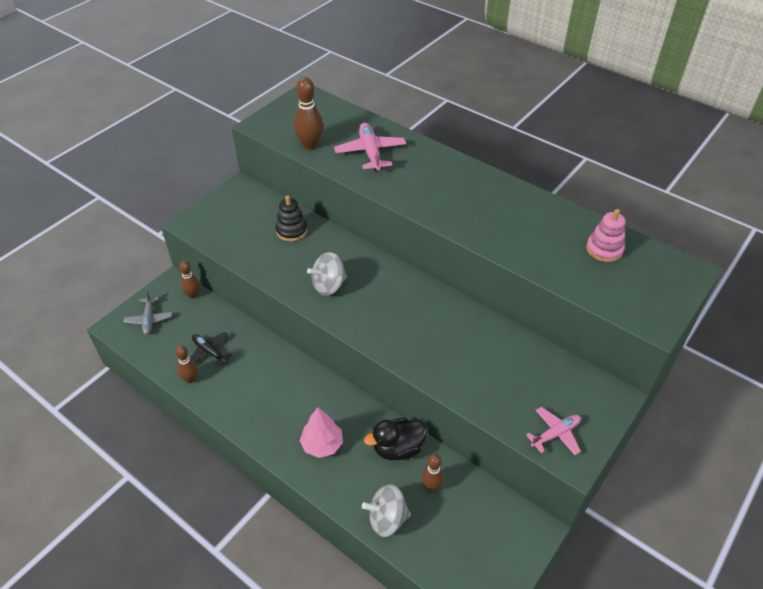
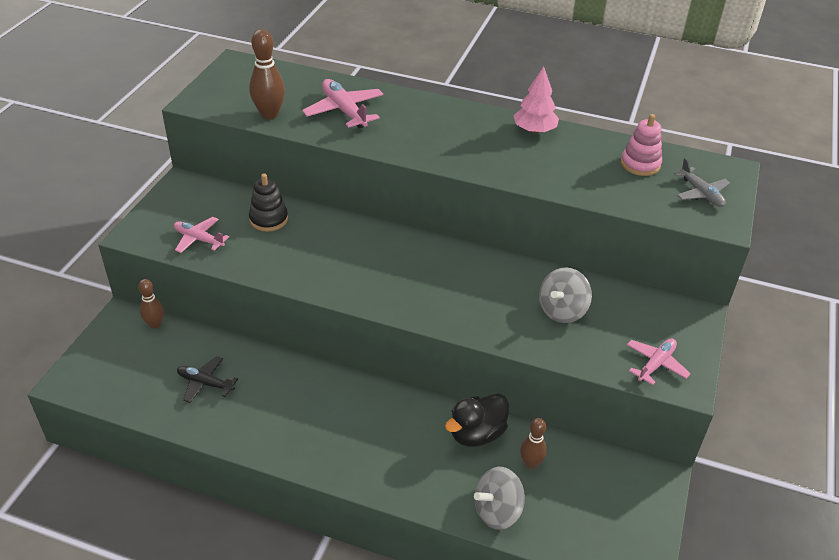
camera: 20 degrees left, 5 degrees down
(149, 319) = (109, 364): grey plane -> grey plane (701, 193)
(190, 379) = (194, 420): brown bowling pin -> none
(233, 237) = (199, 239): none -> pink plane
(322, 444) = (388, 452): pink tree -> pink tree (534, 130)
(329, 286) = (341, 269): grey spinning top -> grey spinning top (562, 311)

